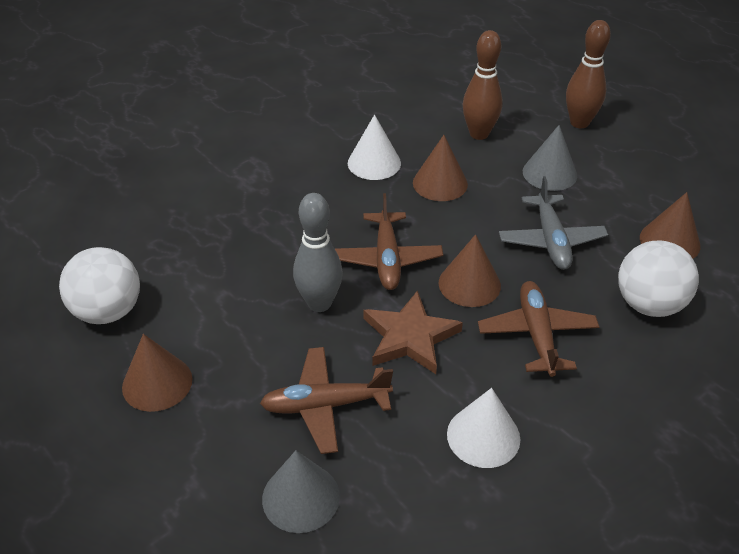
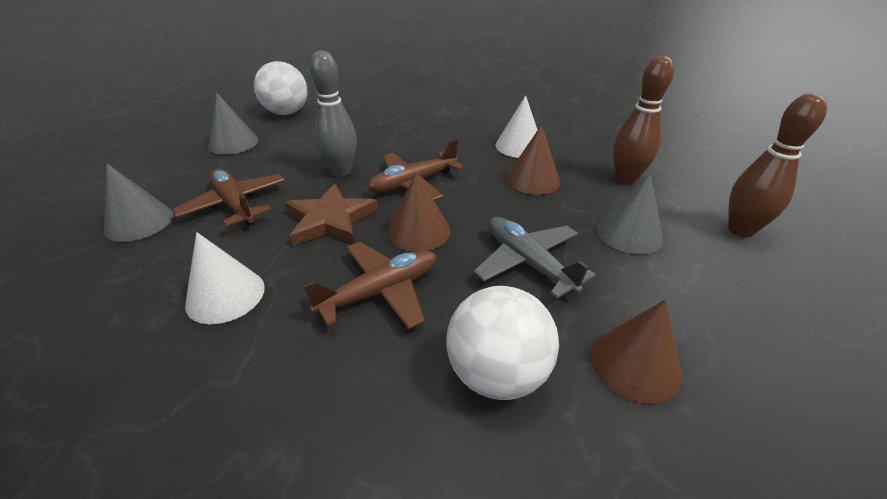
camera: 60 degrees right, 5 degrees down
(157, 383) = (233, 143): brown cone -> grey cone
(551, 240) = (528, 263): grey plane -> grey plane turned 90 degrees clockwise

